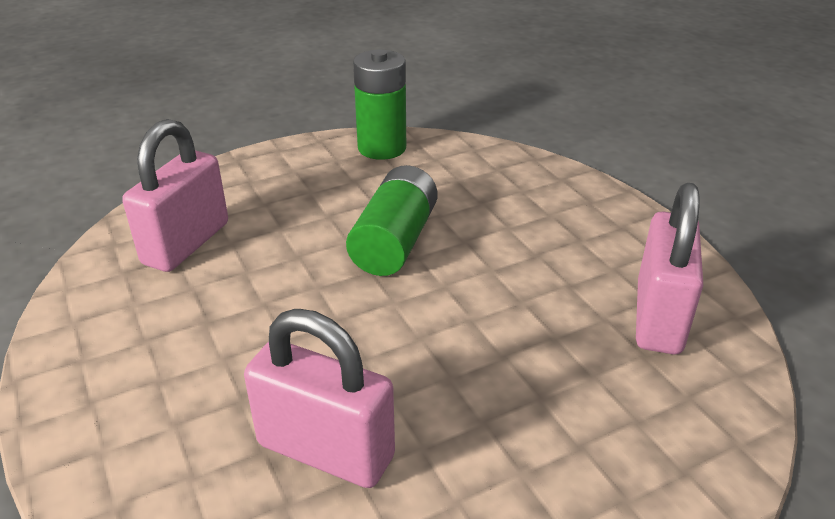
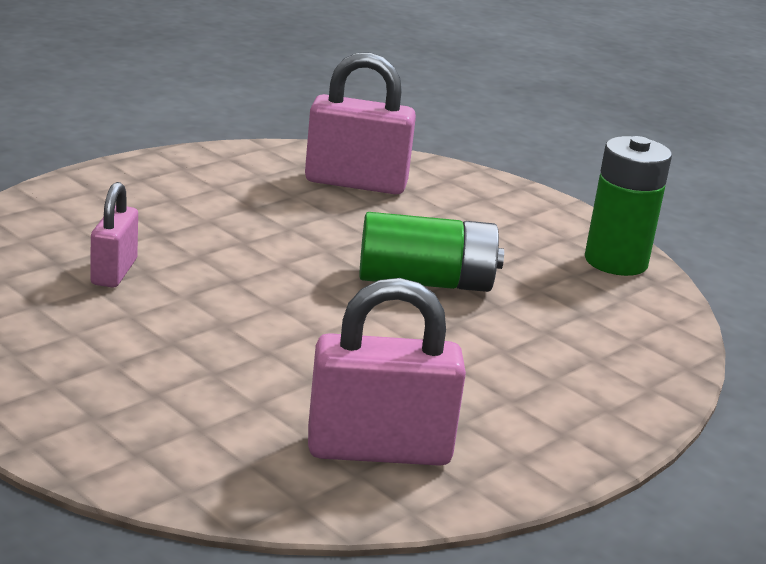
camera: 70 degrees right, 10 degrees down
(325, 451) = (114, 272): pink padlock -> pink padlock, size x0.60

